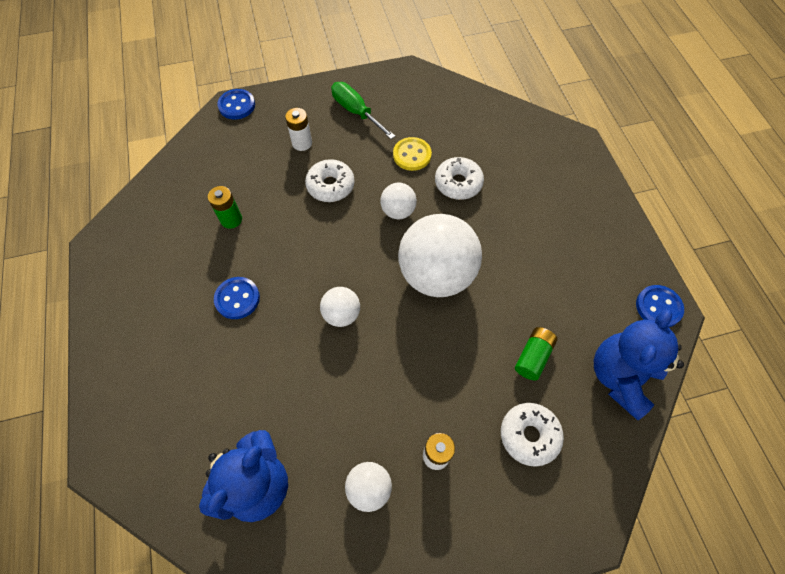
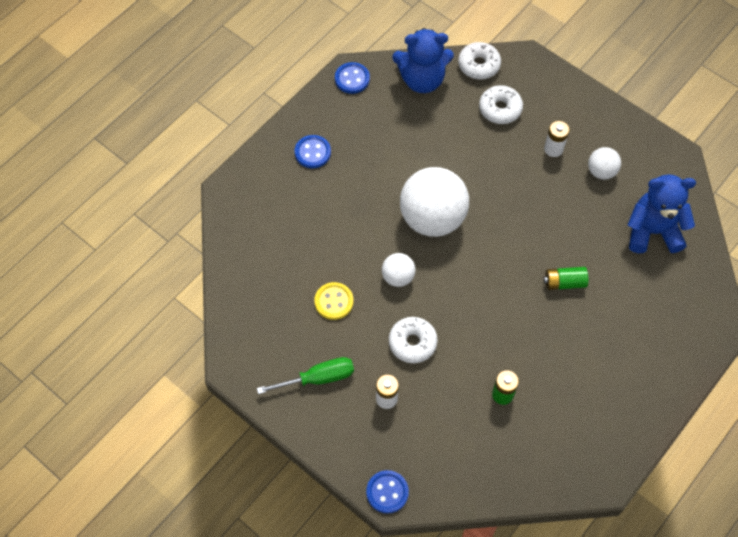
camera: 125 degrees left, 0 degrees up
(237, 299) = (558, 335): blue button -> blue button (312, 152)
(341, 314) = (512, 258): white ball -> none
(356, 112) = (317, 378): green screwdriver -> green screwdriver turned 120 degrees counterclockwise
(458, 183) = (338, 251): white donut -> white donut (478, 65)
(533, 357) = (447, 131): green battery -> green battery (564, 282)

